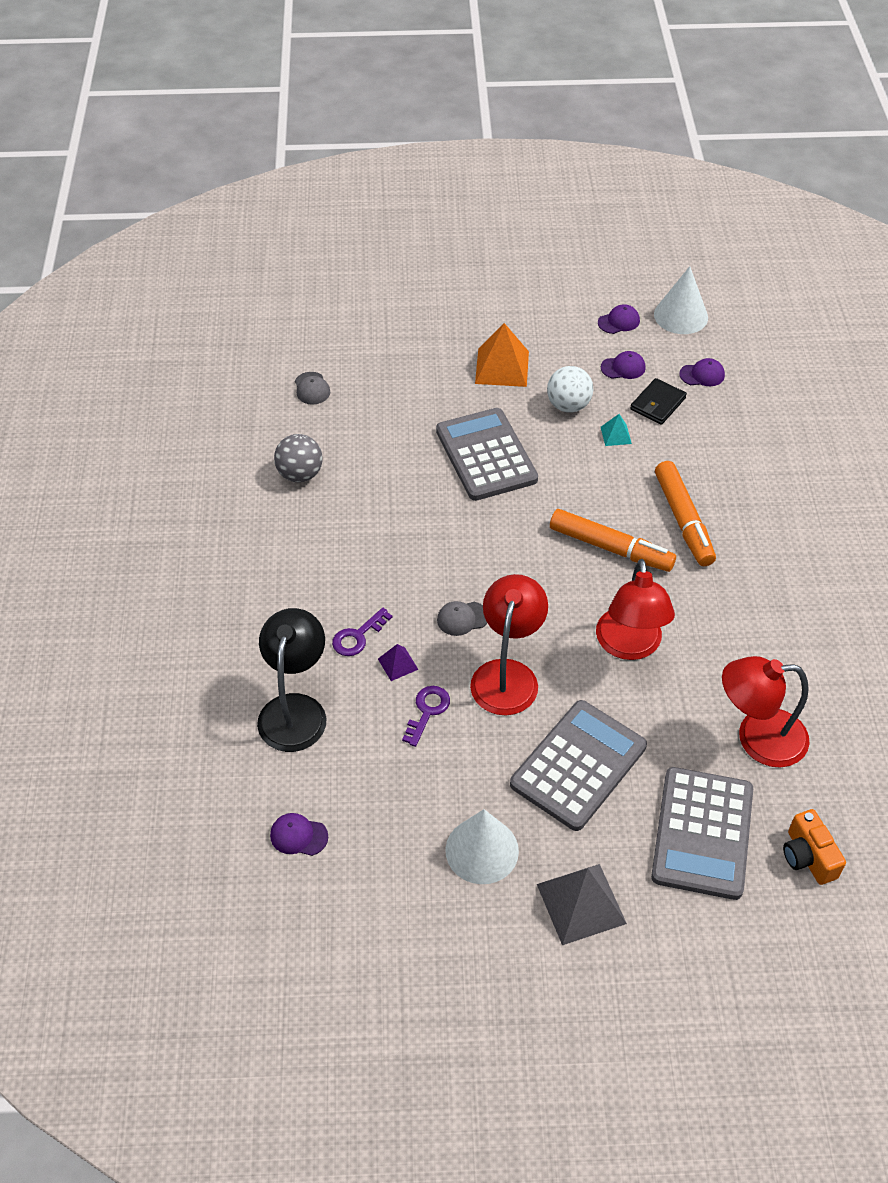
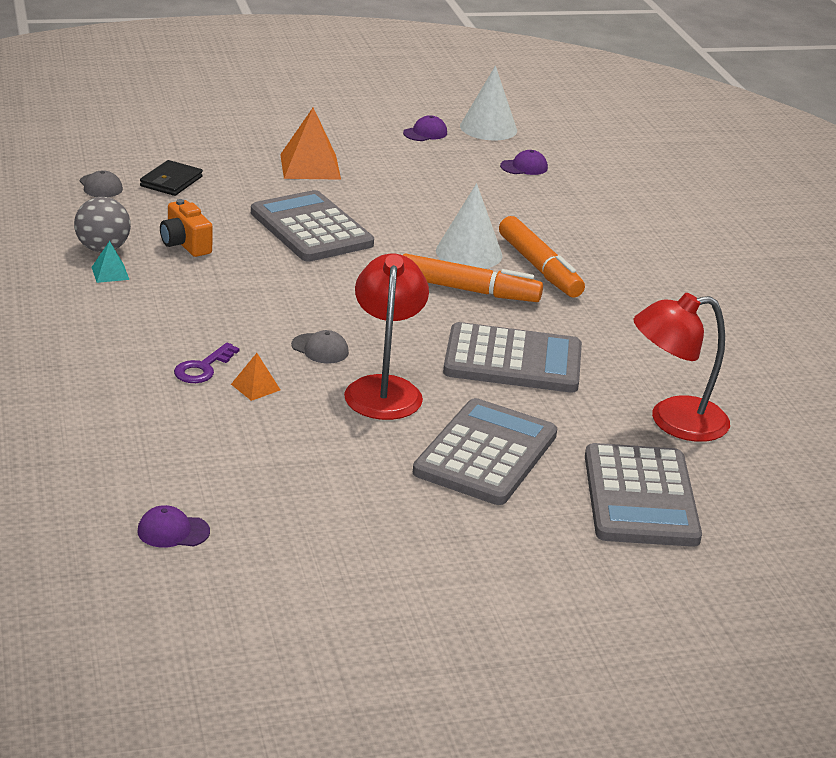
camera: 15 degrees left, 20 degrees down
(295, 709) = (143, 429): black lamp -> none
(398, 664) = (255, 387): purple pyramid -> orange pyramid
(427, 711) = (300, 421): purple key -> none
(462, 618) = (320, 349): grey cap -> grey cap turned 120 degrees counterclockwise
(482, 850) = (396, 528): white cone -> white cone (469, 253)
(568, 405) = (390, 191): white ball -> none
(581, 903) = (524, 562): grey pyramid -> none
(616, 435) = (448, 210): turquoise pyramid -> turquoise pyramid (110, 273)
(623, 367) = (440, 164): purple cap -> none
(629, 646) = (513, 360): red lamp -> grey calculator
(657, 404) = (485, 188): black wallet -> black wallet (171, 181)
(808, 857) = (760, 507): orange camera -> orange camera (185, 244)

